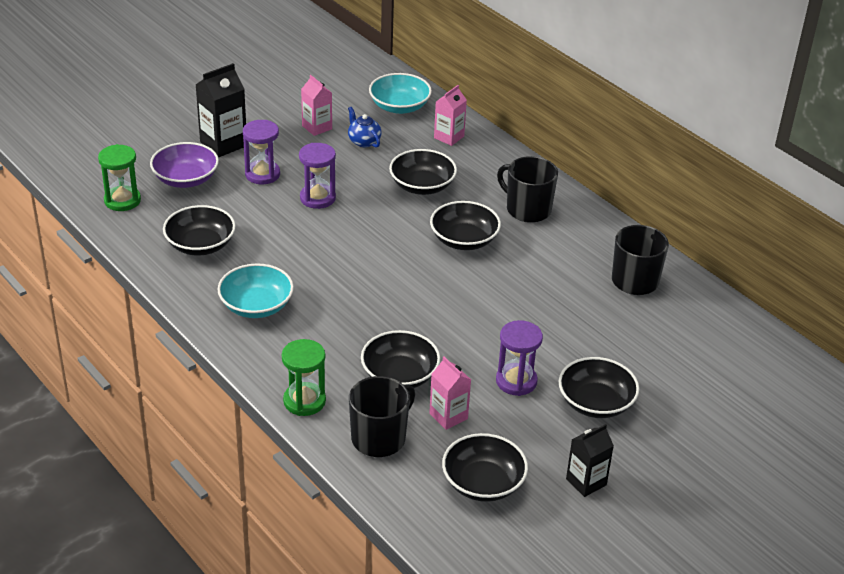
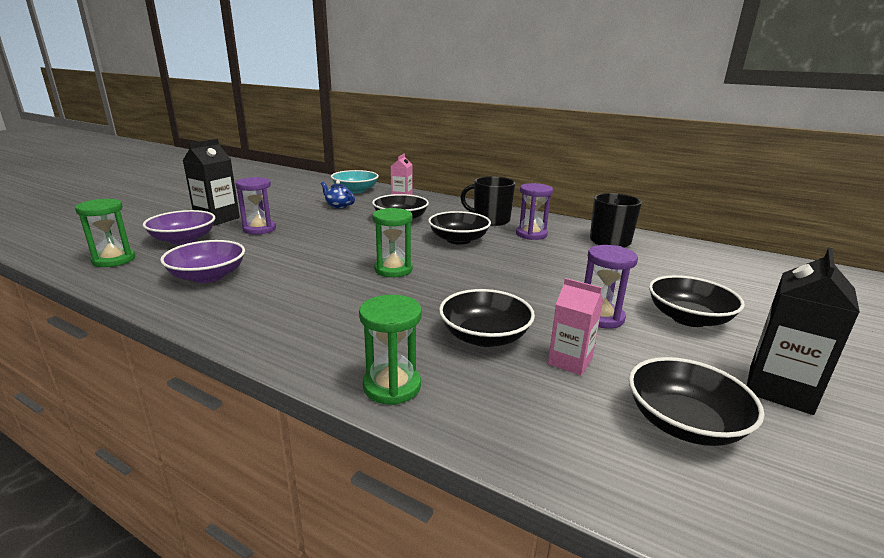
camera: 20 degrees left, 15 degrees down
(200, 245) = (208, 276): black bowl -> purple bowl
(256, 306) = (287, 310): turquoise bowl -> none
(317, 127) = (296, 204): pink carton -> none
(317, 198) = (316, 235): purple hourglass -> purple hourglass (531, 234)
(369, 274) = (393, 270): none -> green hourglass
(379, 438) = (515, 404): black mug -> none
(586, 482) = (779, 389): black carton -> black carton, size x1.53

